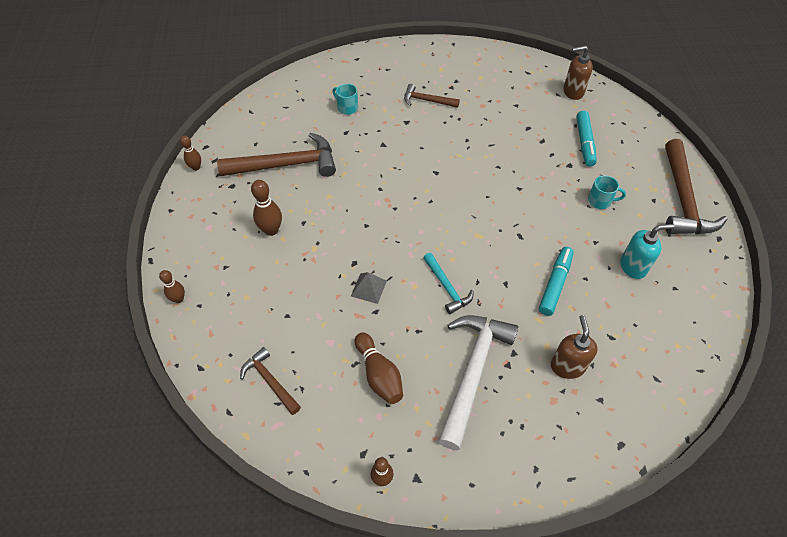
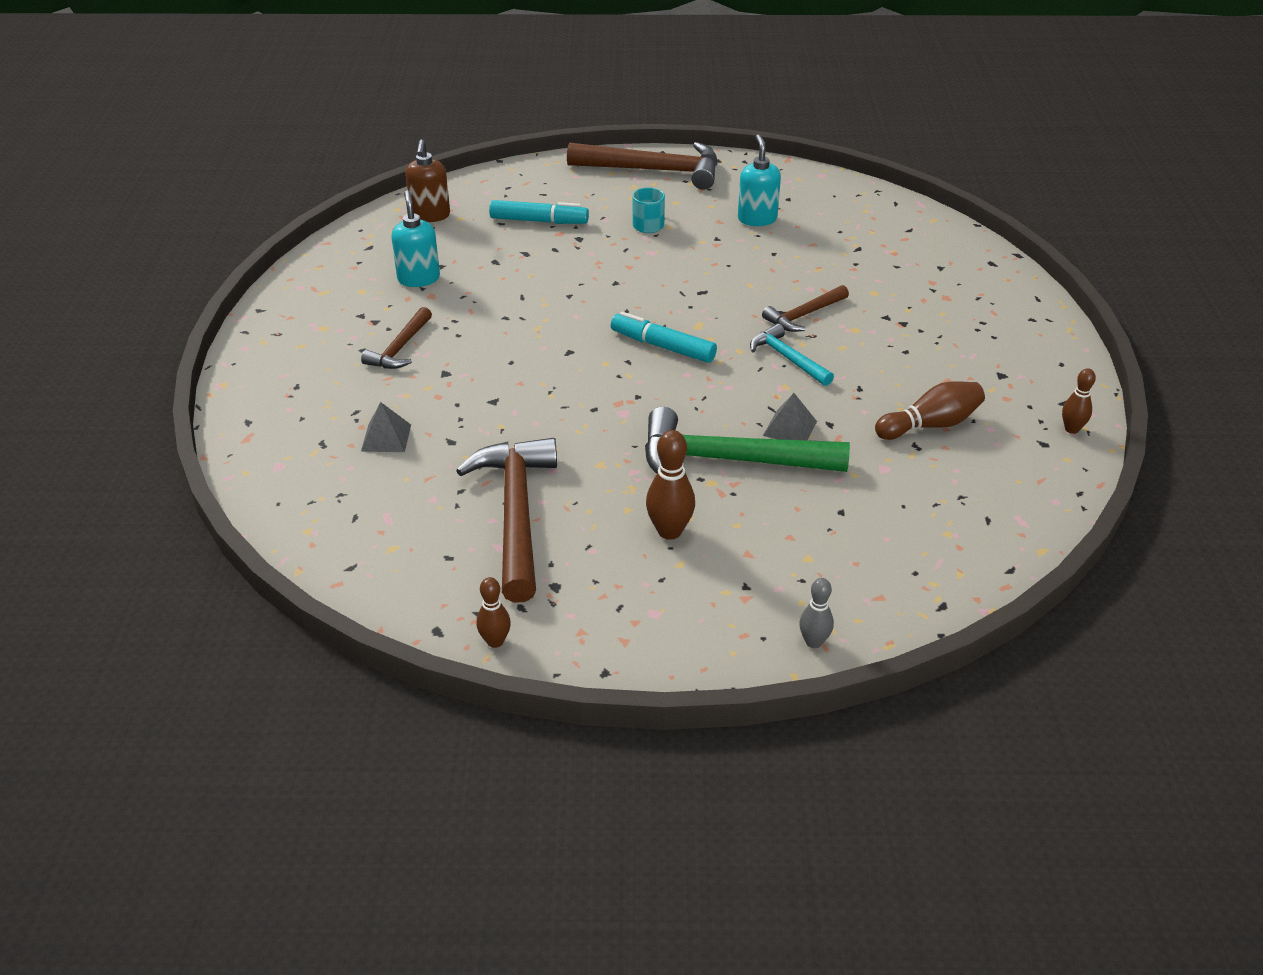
camera: 85 degrees left, 15 degrees down
(179, 299) = (814, 642): brown bowling pin -> grey bowling pin
(270, 381) = (955, 527): brown hammer -> brown hammer (804, 315)
(334, 256) = (730, 460): none -> green hammer
(347, 107) = (386, 438): turquoise mug -> grey pyramid
(447, 287) = (788, 358): turquoise hammer -> turquoise hammer turned 105 degrees counterclockwise
(472, 372) = (917, 350): white hammer -> none
(499, 97) = (418, 278): none -> turquoise soap dispenser
(555, 284) = (783, 275): turquoise marker -> turquoise marker (663, 346)
(567, 366) = (900, 282): brown soap dispenser -> none

